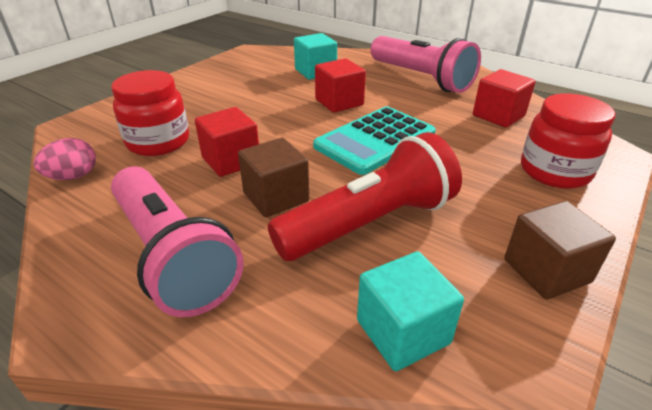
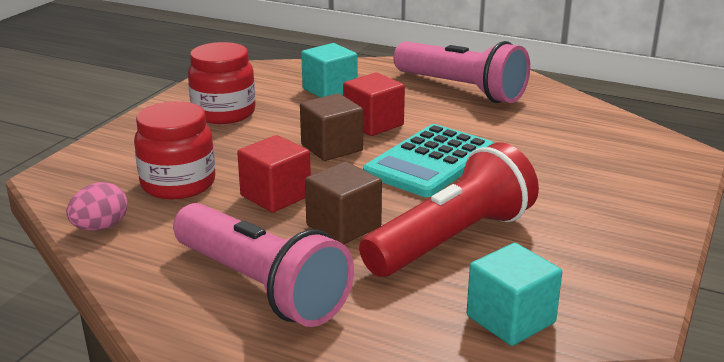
camera: 10 degrees left, 10 degrees down
(498, 115) = (560, 125): red cube -> none
(546, 271) = (630, 262): brown cube -> brown cube (332, 148)
(554, 171) = (627, 176): red jar -> red jar (224, 113)

